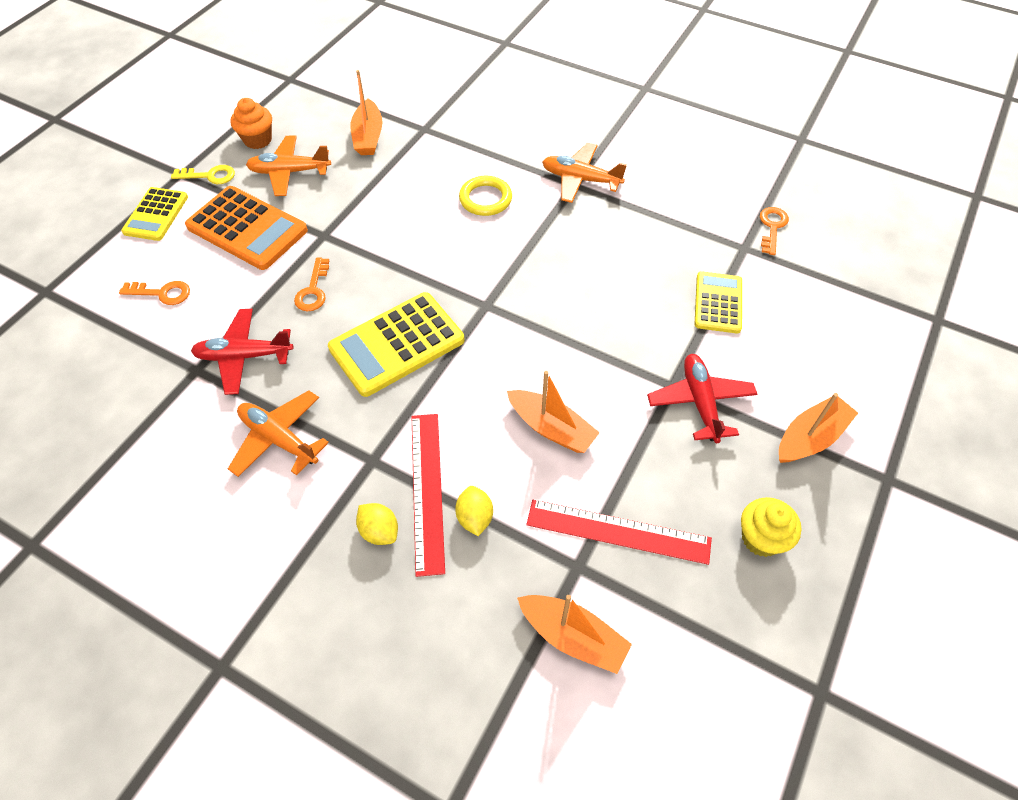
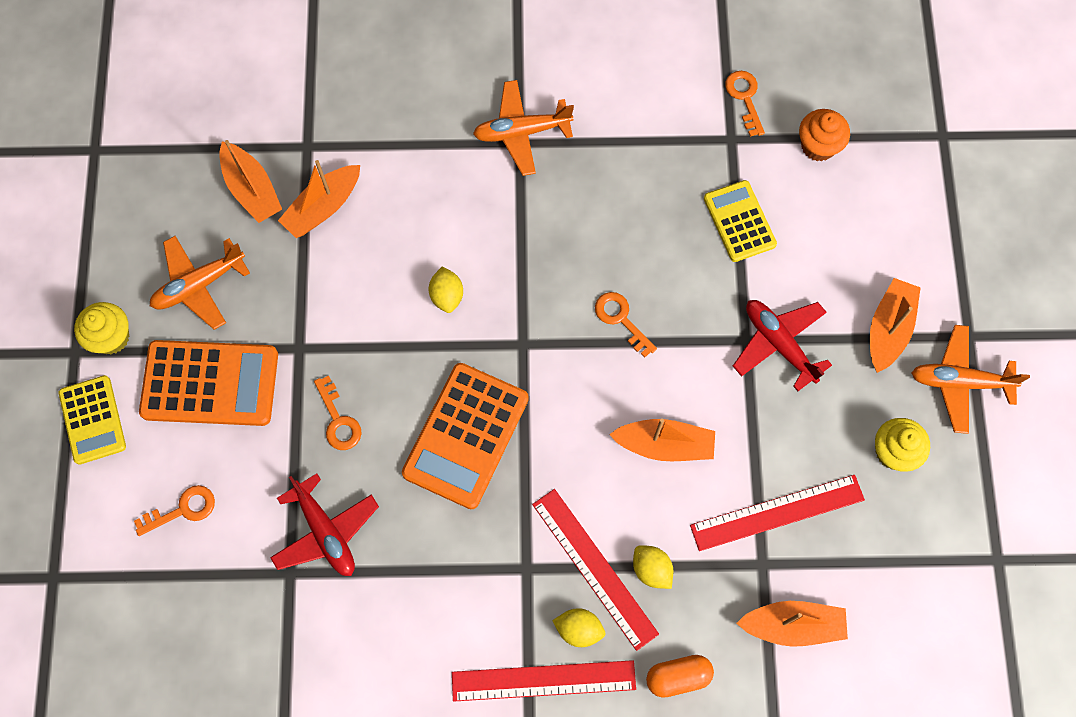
camera: 30 degrees left, 15 degrees up
(210, 176) = (111, 337): yellow key -> yellow cupcake
(244, 356) = (325, 532): red plane -> red plane turned 90 degrees counterclockwise
(258, 140) = (127, 259): orange cupcake -> orange cupcake (818, 146)
(279, 439) = (426, 596): orange plane -> orange plane (959, 382)
(320, 555) = (543, 680): none -> red ruler
(397, 344) = (466, 436): yellow calculator -> orange calculator
(407, 165) = (323, 207): none -> orange boat
(437, 620) = (678, 677): none -> orange capsule
(452, 251) = (447, 296): none -> yellow lemon
(485, 199) = (438, 210): yellow ring -> none
(575, 324) = (621, 319): none -> orange key

